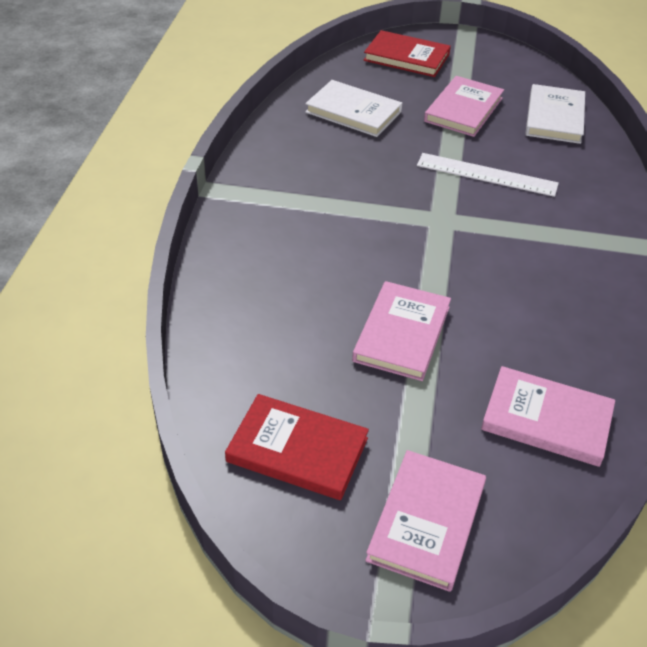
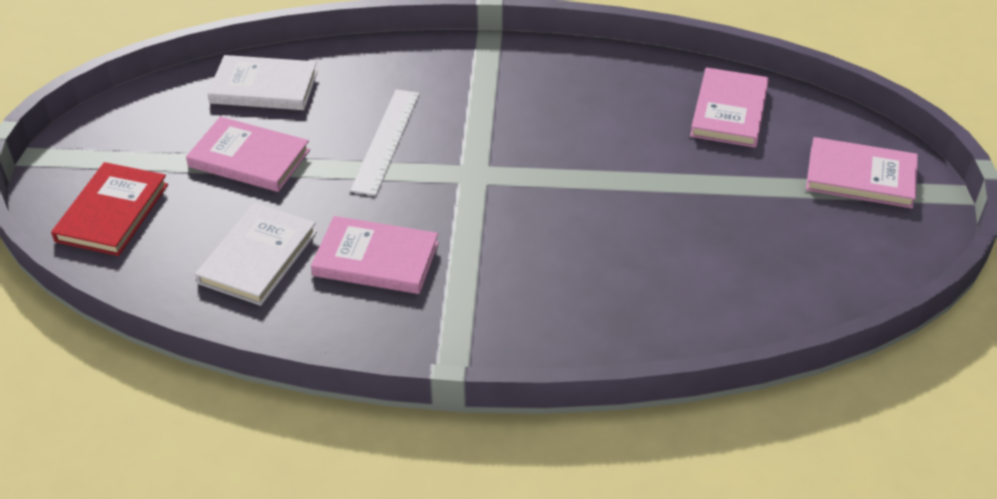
camera: 95 degrees left, 0 degrees up
(297, 450) = (825, 257): red book -> none
(402, 334) = (658, 197): pink book -> pink book (376, 259)

